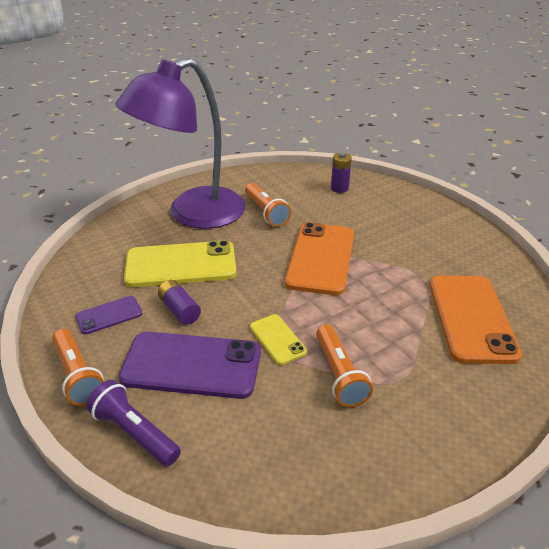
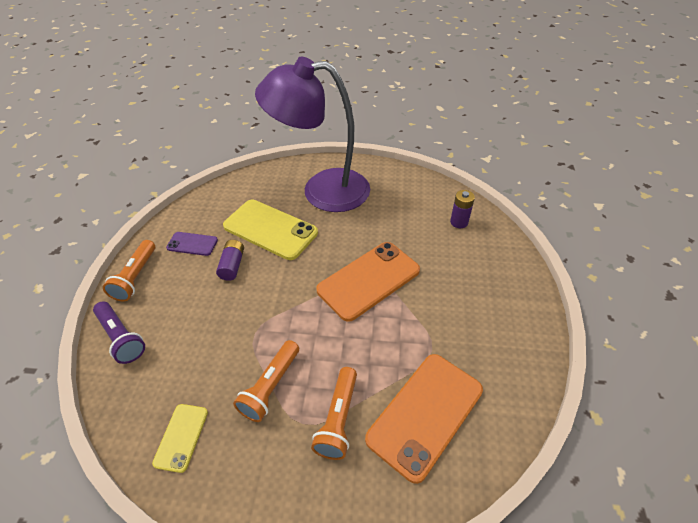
camera: 40 degrees right, 10 degrees up
(135, 433) = (121, 337): purple flashlight -> purple flashlight turned 150 degrees clockwise
(191, 365) = (196, 312): purple phone -> none
(266, 212) = (374, 215): orange flashlight -> orange flashlight (338, 419)
(277, 339) = (264, 329): yellow phone -> yellow phone (181, 437)

